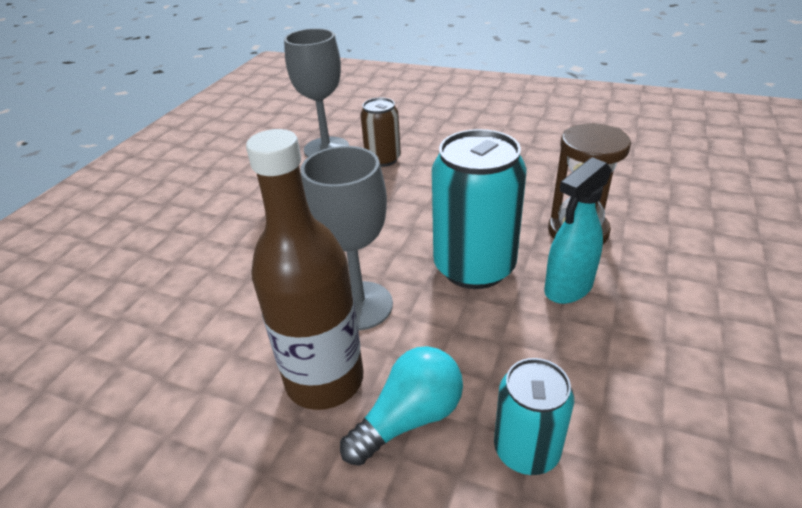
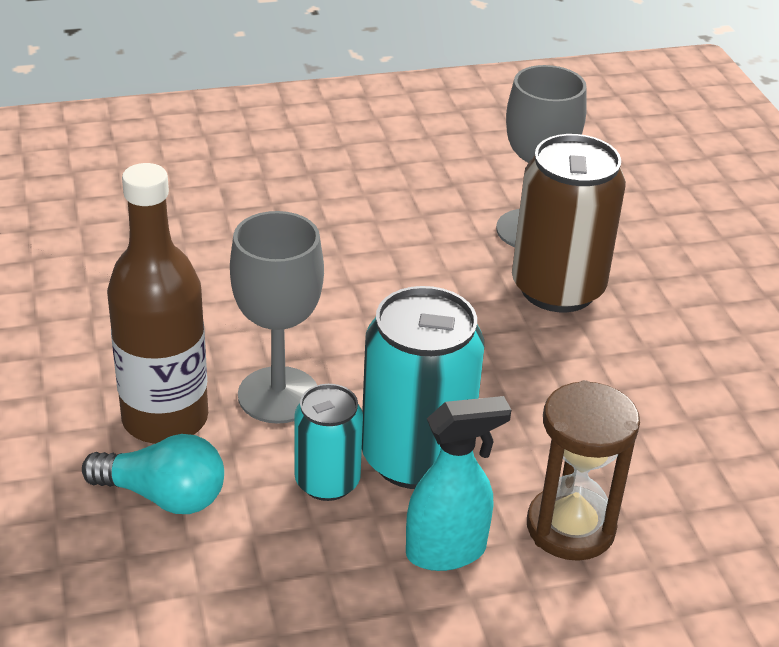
camera: 50 degrees right, 0 degrees up
(383, 159) = (557, 289): brown can -> brown can, size x1.73
(526, 449) = (185, 591): turquoise can -> turquoise can (327, 482)
(568, 288) = (447, 551): turquoise spray bottle -> turquoise spray bottle turned 150 degrees clockwise

